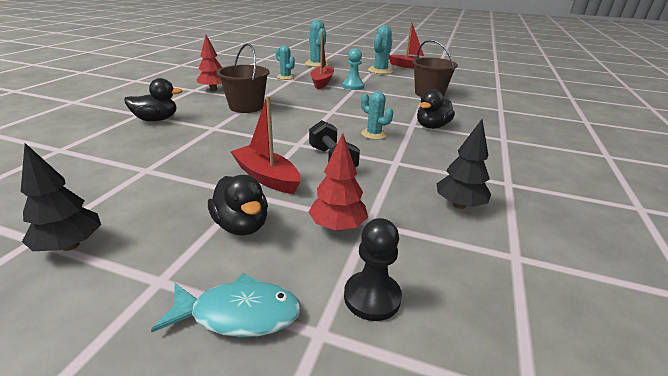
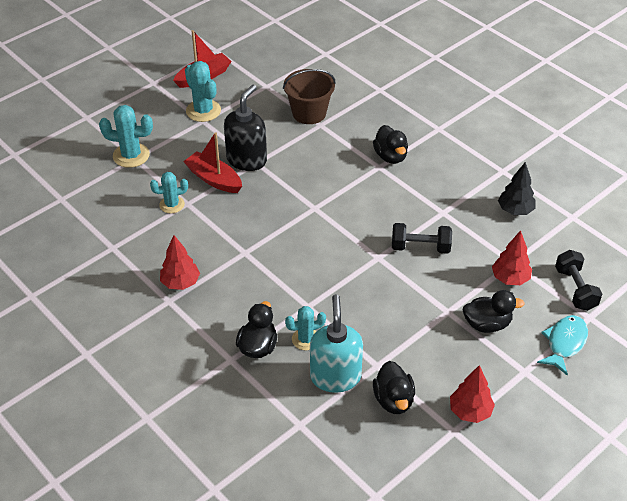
camera: 60 degrees left, 15 degrees up
(70, 245) = (470, 412): black tree -> red tree
(93, 188) = (393, 400): none -> black duck
(126, 153) = (335, 376): none -> turquoise soap dispenser
(246, 107) = (261, 268): brown bucket -> none
(267, 177) = (428, 294): red boat -> none
(353, 86) = (247, 160): turquoise pawn -> black soap dispenser
(372, 297) = (575, 289): black pawn -> black dumbbell
(374, 134) = (385, 201): turquoise cactus -> turquoise cactus (305, 339)

